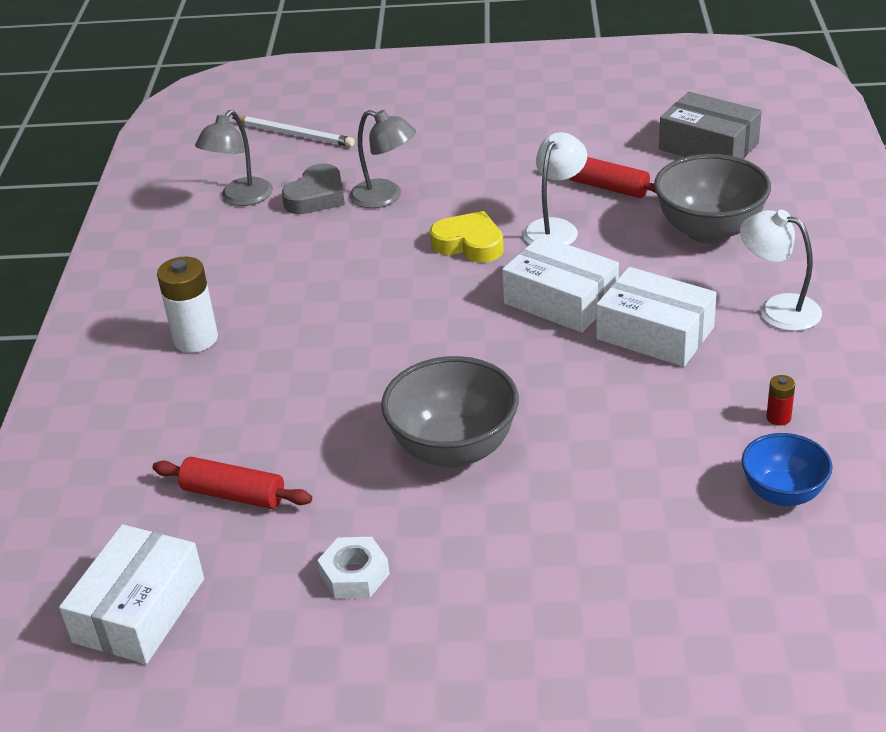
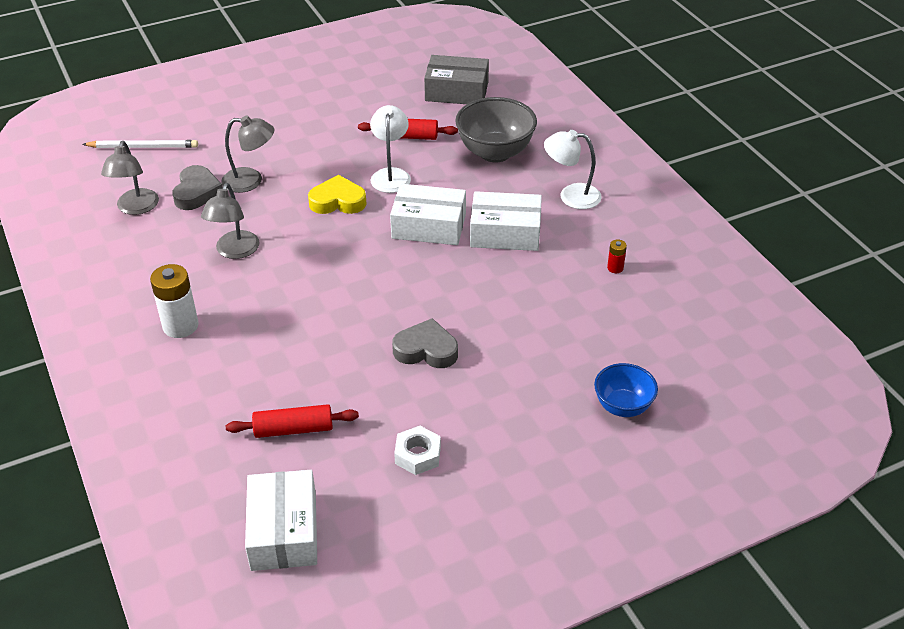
camera: 30 degrees left, 5 degrees up
(311, 272) = (235, 251): none -> grey lamp
(454, 449) = (426, 350): grey bowl -> grey heart
(783, 494) = (647, 316): blue bowl -> blue bowl (623, 406)

